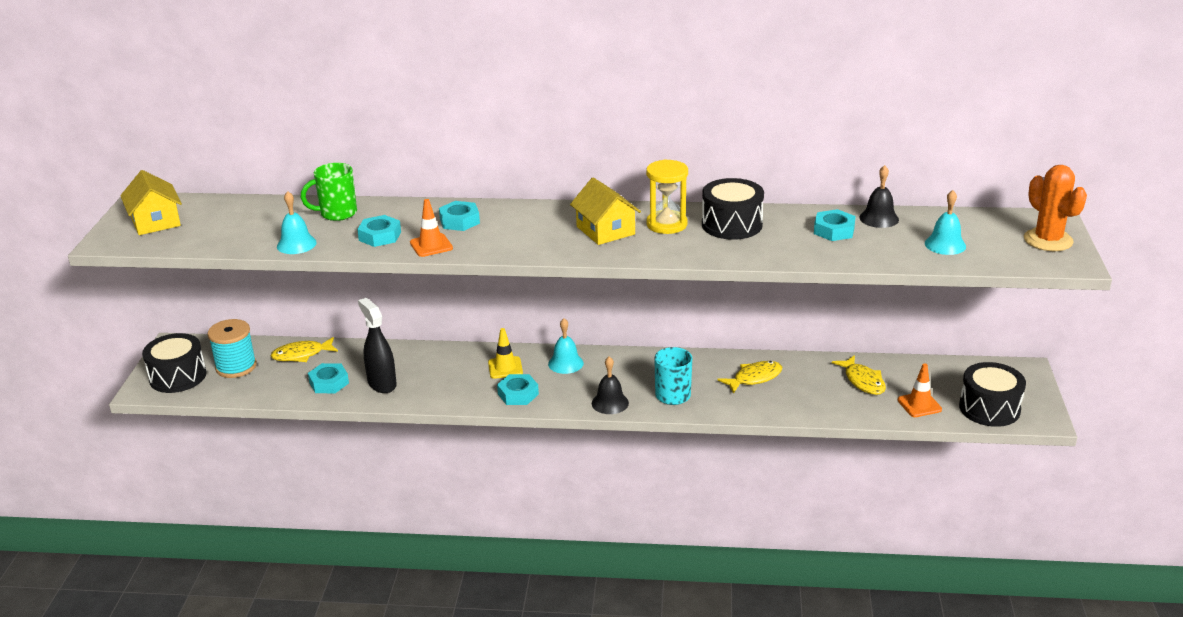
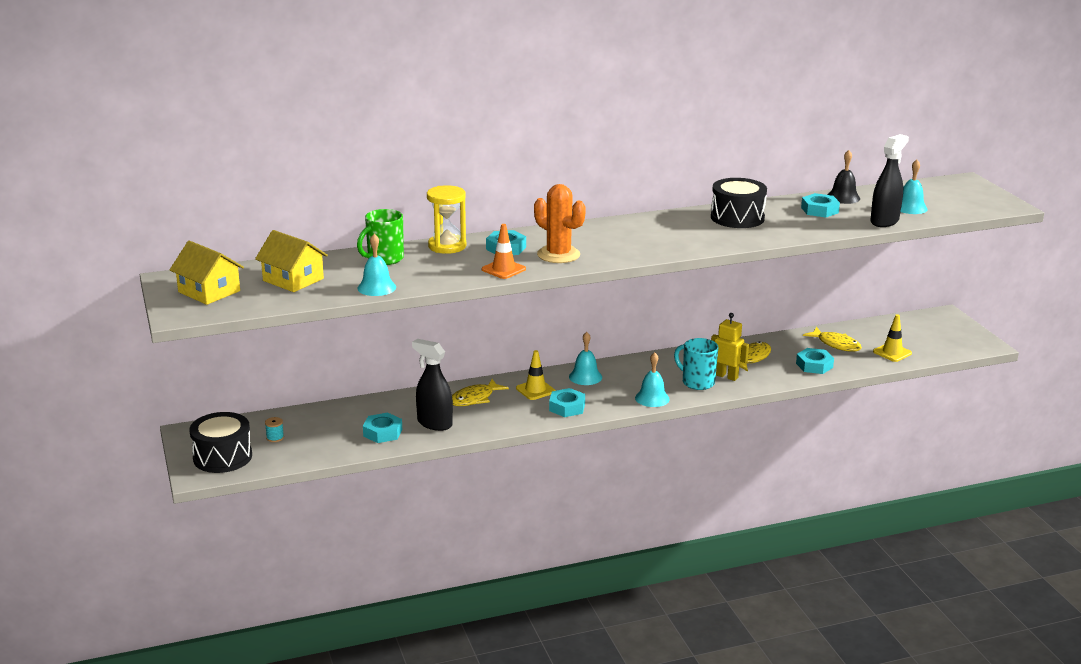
camera: 25 degrees left, 5 degrees down
(236, 367) = (275, 438): turquoise spool -> turquoise spool, size x0.42
(301, 355) = (331, 416): yellow fish -> yellow fish (474, 398)
(380, 236) = (447, 270): turquoise nut -> turquoise nut (814, 365)
(605, 230) = (640, 236): yellow house -> yellow house (293, 280)
(610, 403) = (652, 398): black bell -> turquoise bell
(666, 224) = (685, 225): yellow hourglass -> yellow hourglass (447, 246)
(709, 394) = (726, 376): none -> yellow robot
(895, 258) = (884, 221): none -> black spray bottle
(919, 405) = (892, 352): orange traffic cone -> yellow traffic cone
(989, 408) = (943, 345): black drum -> none
(1048, 240) = (977, 194): orange cactus -> orange cactus (558, 255)

